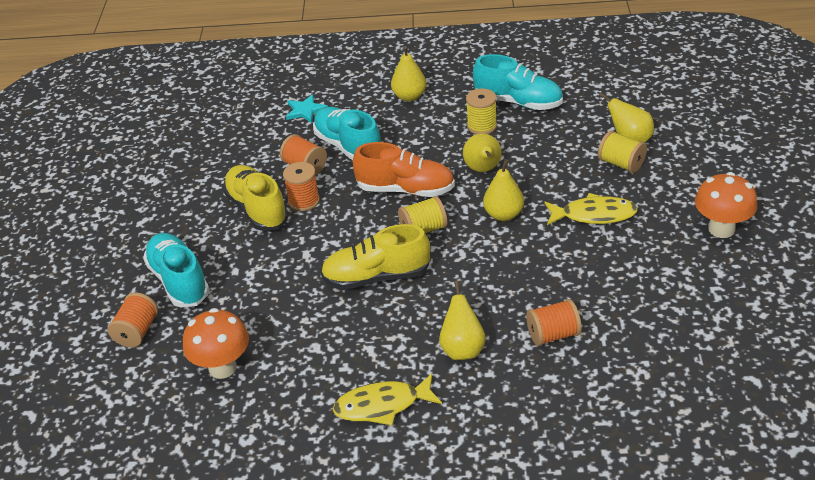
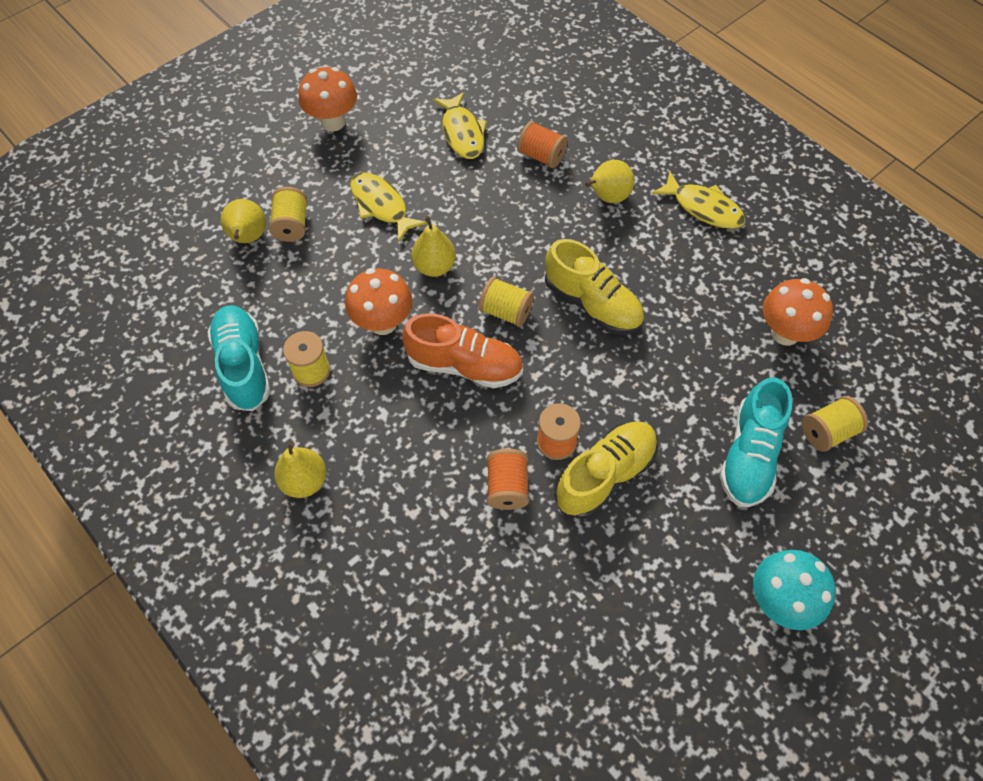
camera: 135 degrees left, 20 degrees up
(98, 234) = (779, 601): none -> turquoise mushroom
(137, 332) = (827, 432): orange spool -> yellow spool
(257, 209) = (605, 475): yellow shoe -> yellow shoe turned 150 degrees counterclockwise
(305, 110) = (412, 576): turquoise star -> none
(348, 146) = (441, 472): turquoise shoe -> none
(406, 190) = (464, 365): orange shoe -> orange shoe turned 135 degrees clockwise
(483, 170) = (383, 323): yellow pear -> orange mushroom
(632, 299) = (462, 133): none -> yellow fish

